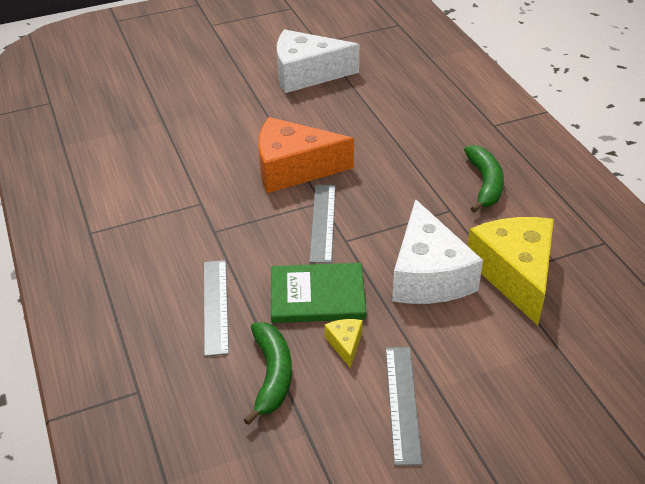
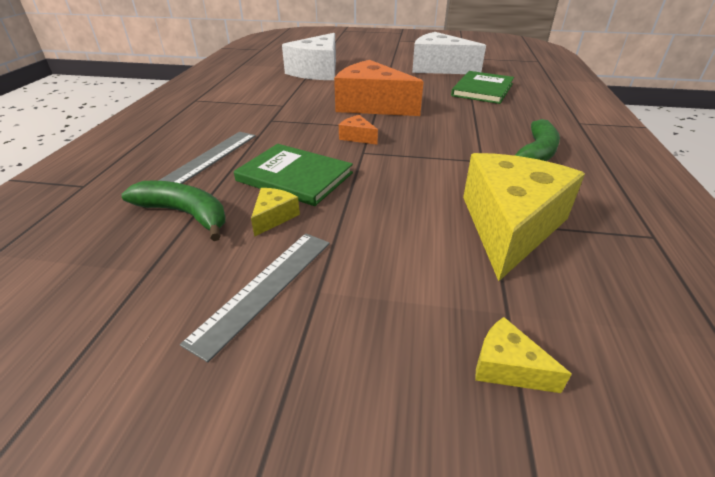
camera: 30 degrees right, 5 degrees down
(272, 375) = (185, 214): green banana -> green banana turned 90 degrees counterclockwise
(323, 222) = (357, 137): grey ruler -> orange cheese
(380, 101) = (482, 90): none -> green book
(428, 275) = (412, 196): white cheese -> white cheese (317, 71)
(578, 381) = (507, 367): none -> yellow cheese

